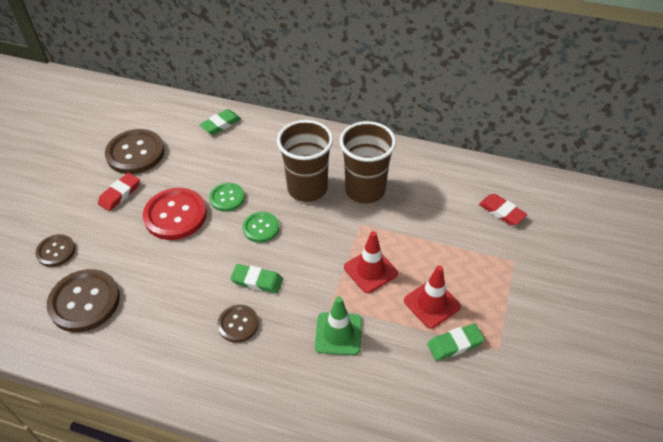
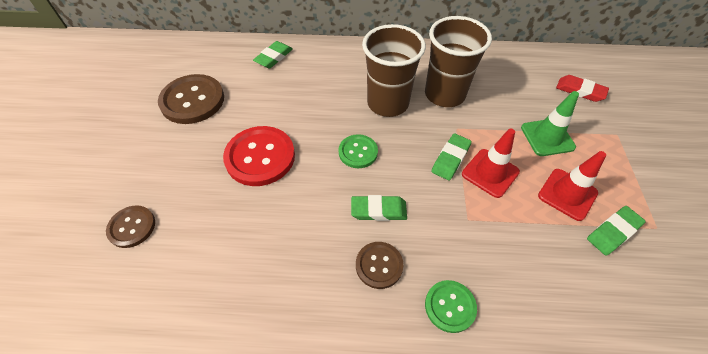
camera: 15 degrees left, 5 degrees up
(84, 302) = (186, 281): brown button -> none
(120, 194) = (189, 146): red eraser -> none
(227, 198) = (309, 128): green button -> green button (450, 306)
(338, 334) = (492, 250): green traffic cone -> green traffic cone (547, 137)
(341, 251) = (450, 159): none -> green eraser

